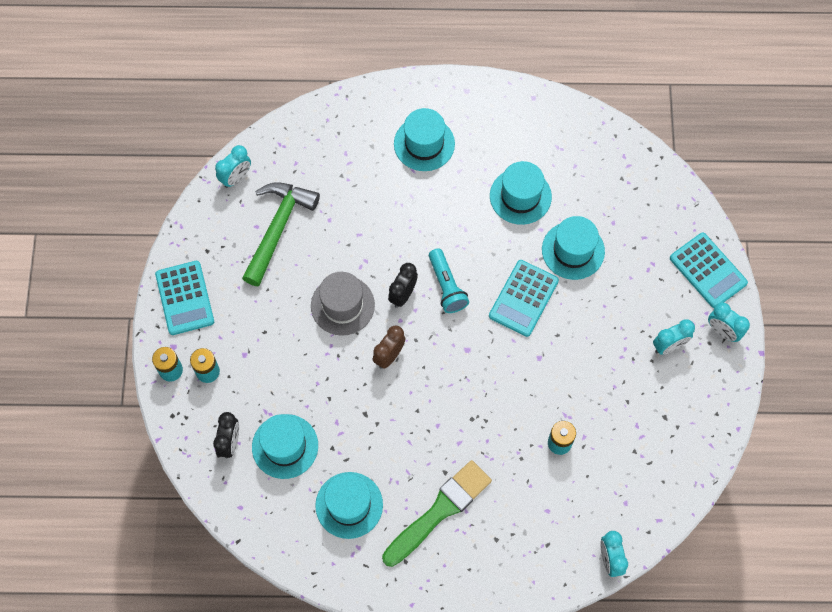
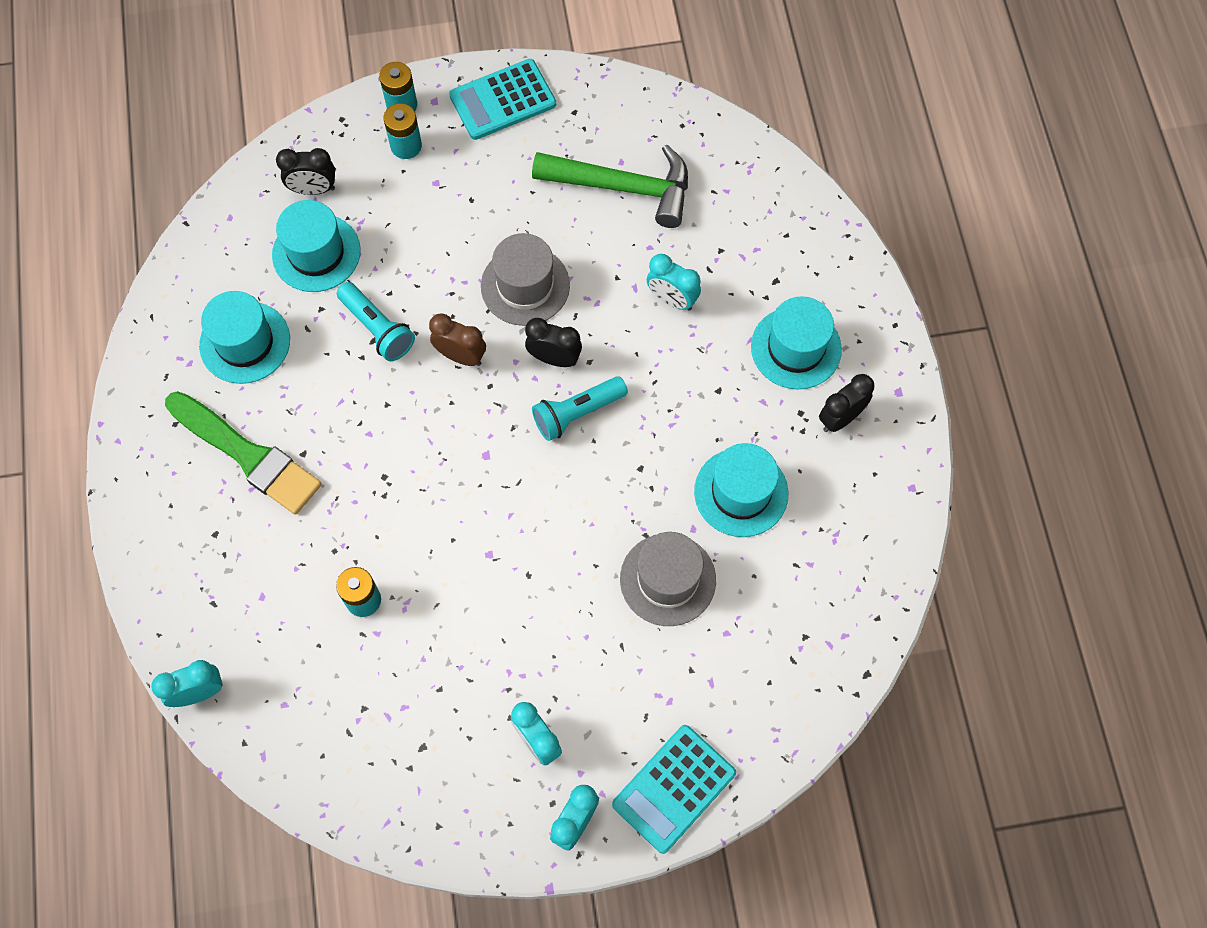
camera: 80 degrees right, 0 degrees up
(236, 178) = (687, 124): turquoise clock -> turquoise clock (672, 299)
(356, 410) = (377, 329): none -> turquoise flashlight
(479, 128) = (840, 418): none -> black clock
(523, 298) = (577, 520): turquoise calculator -> none
(573, 250) = (667, 579): turquoise hat -> grey hat

